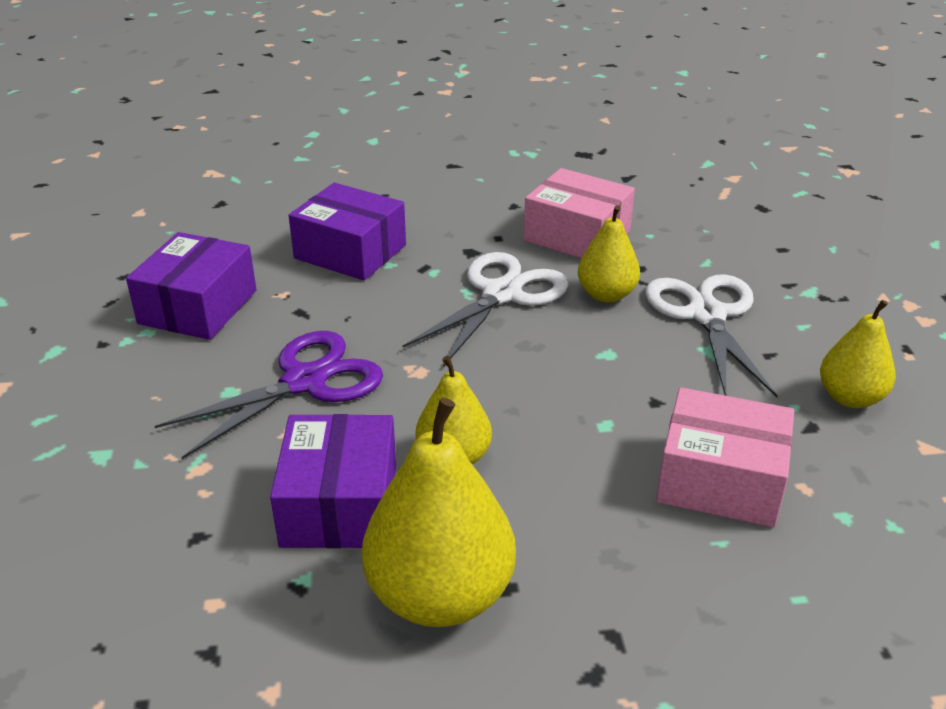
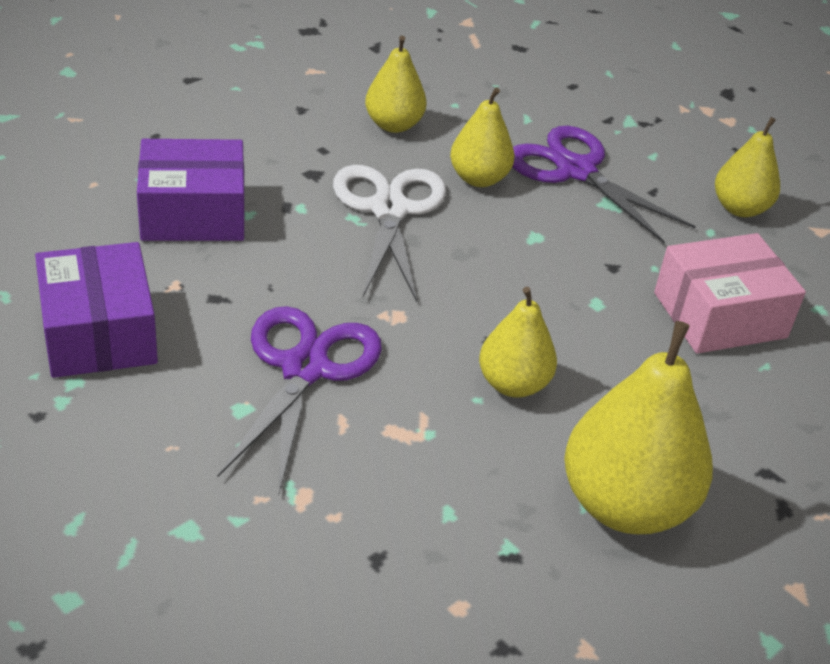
camera: 40 degrees left, 5 degrees up
(339, 504) = (466, 469): purple box -> none
(577, 236) = (393, 125): pink box -> yellow pear
(707, 314) = (575, 170): white scissors -> purple scissors

